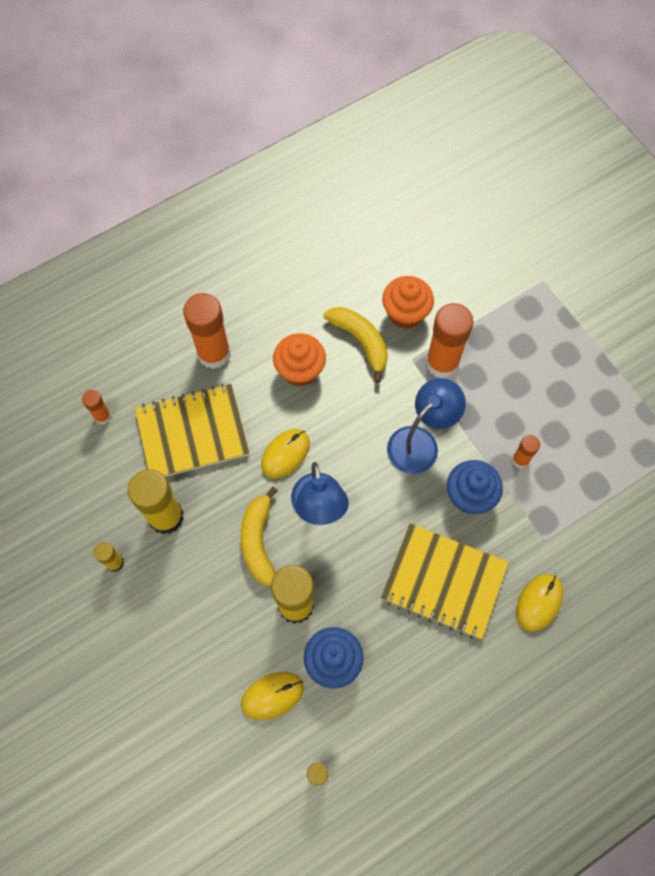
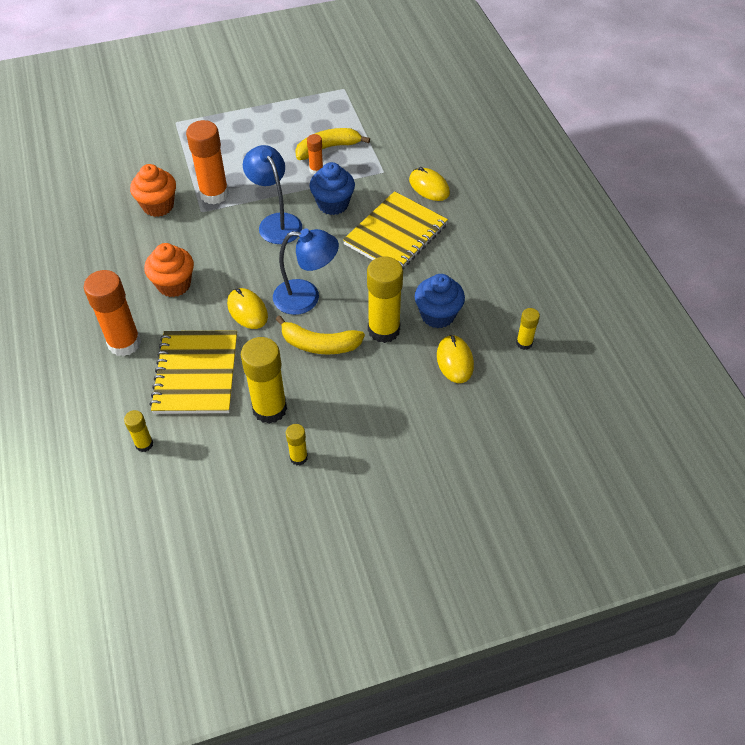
camera: 75 degrees left, 15 degrees down
(102, 416) = (144, 444): orange glue stick -> yellow glue stick
(361, 341) = (168, 239): yellow banana -> yellow banana (327, 148)

